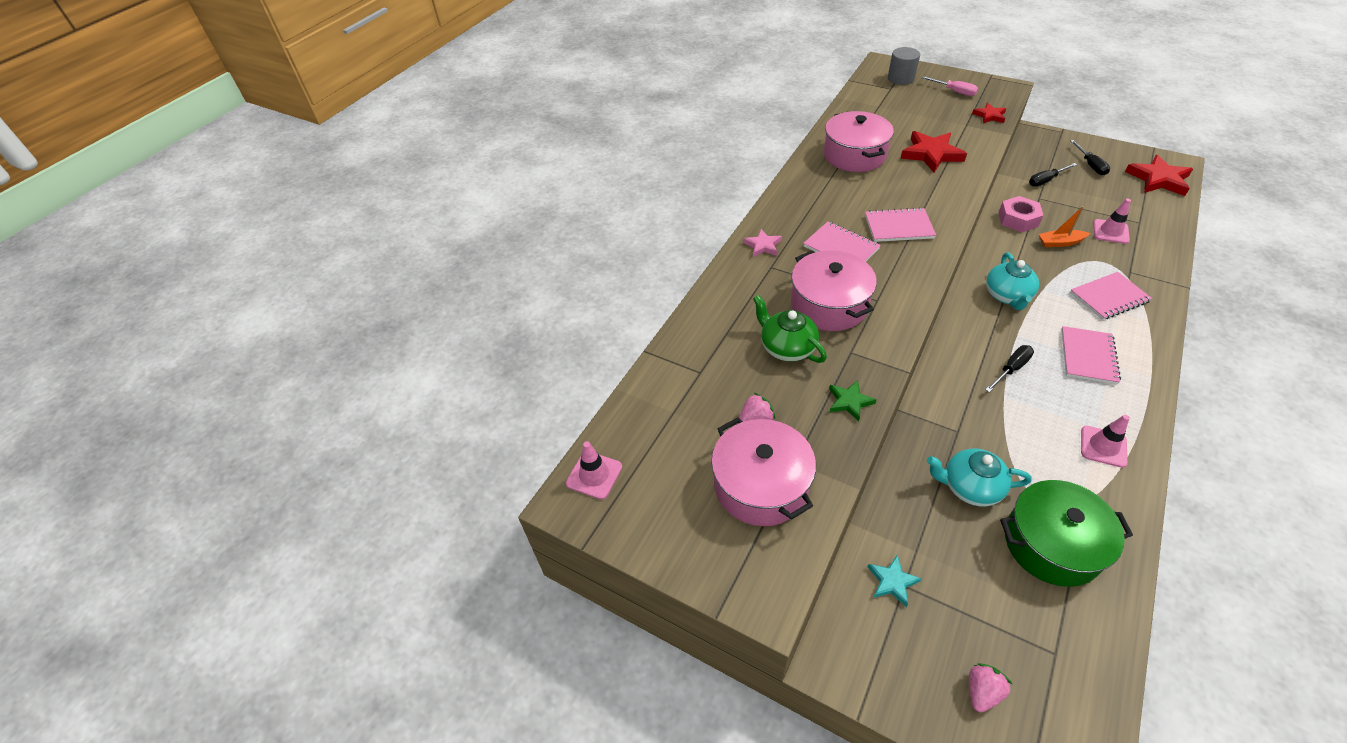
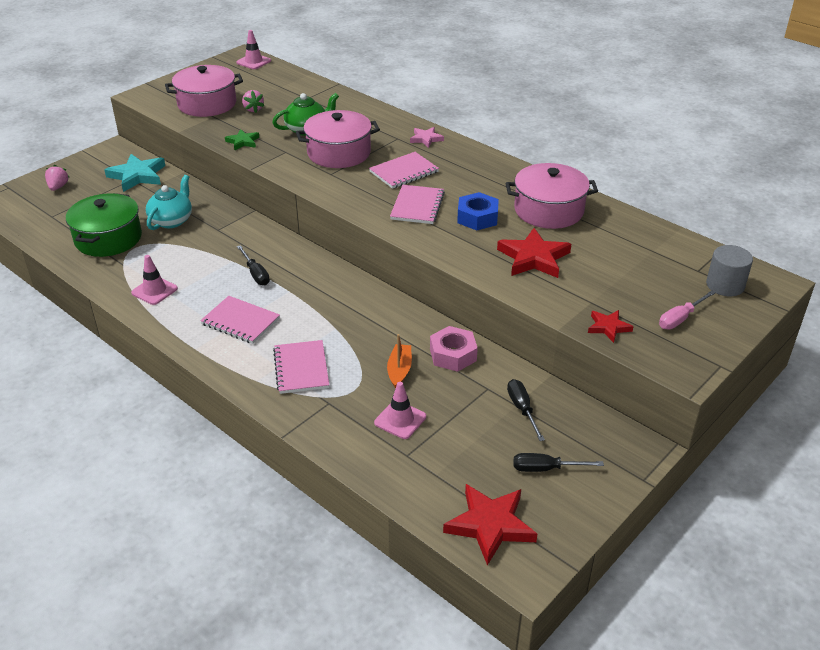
camera: 100 degrees right, 10 degrees down
(892, 582) = (137, 176): turquoise star -> turquoise star, size x1.80
(893, 190) = (477, 217): none -> blue nut
(982, 691) = (58, 187): pink strawberry -> pink strawberry turned 135 degrees counterclockwise
(1007, 296) = (340, 303): turquoise teapot -> none

